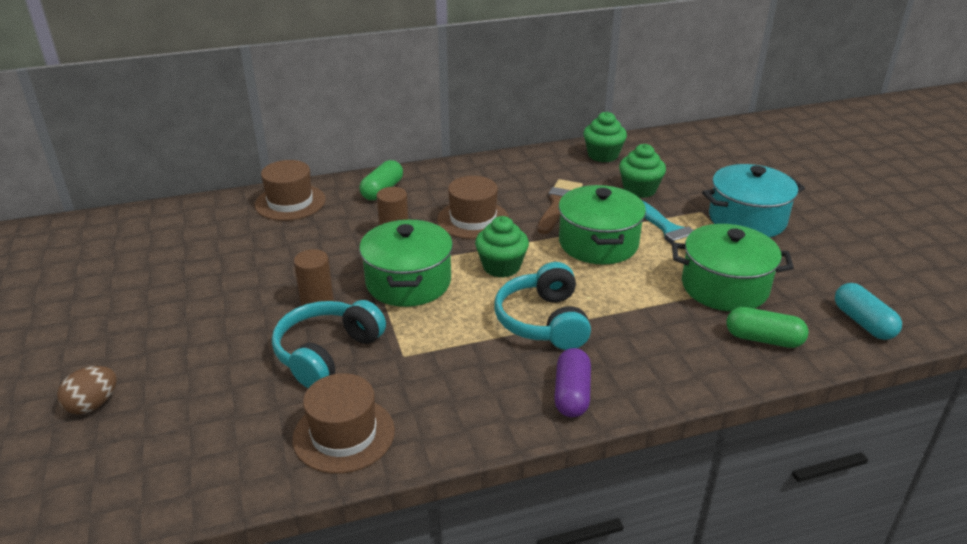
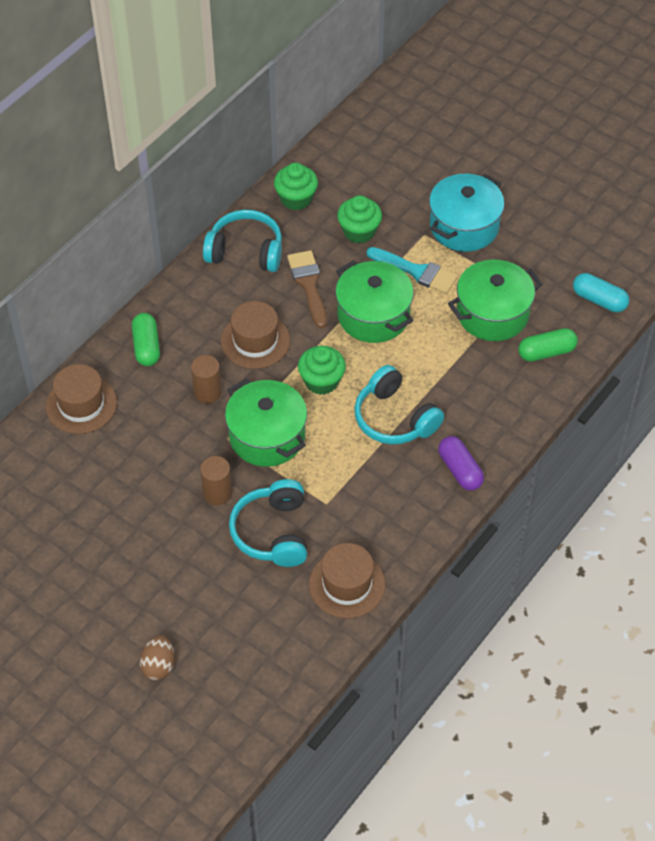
camera: 35 degrees left, 20 degrees up
(527, 168) = (245, 251): none -> turquoise headphones

